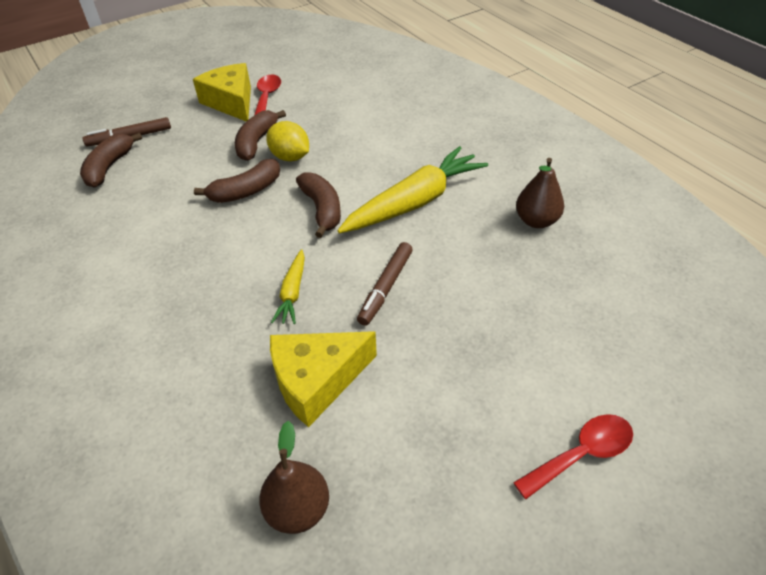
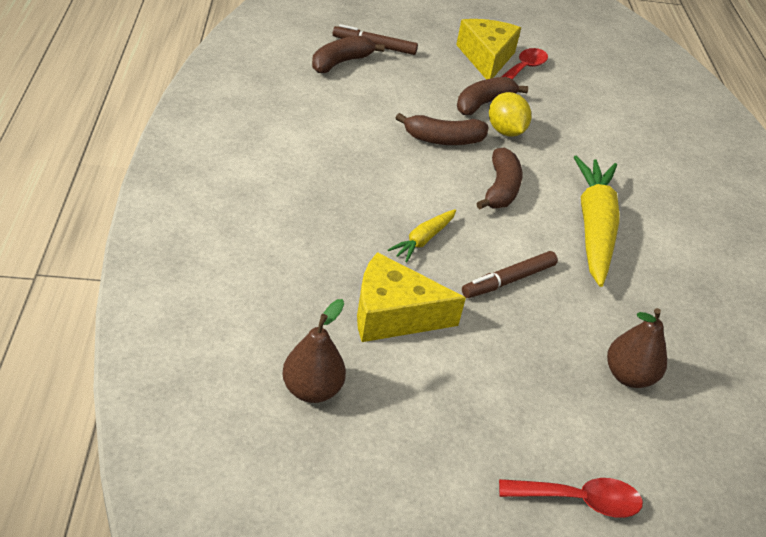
camera: 25 degrees right, 5 degrees down
(414, 202) = (593, 228): yellow carrot -> yellow carrot turned 75 degrees counterclockwise
(536, 221) = (704, 307): brown pear -> brown pear (628, 376)

